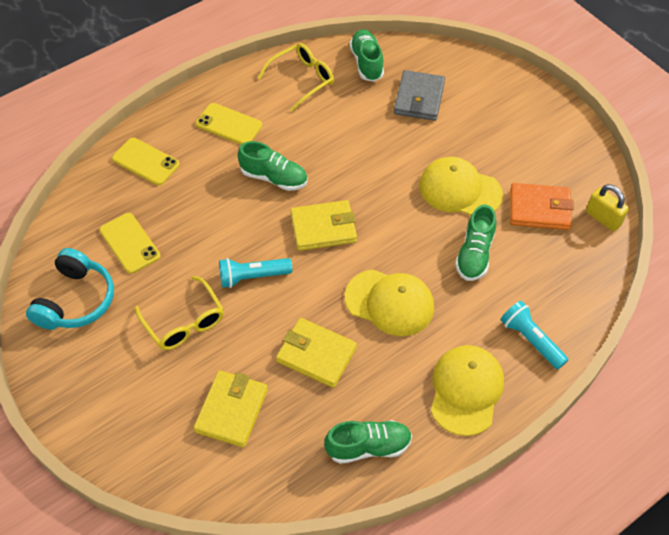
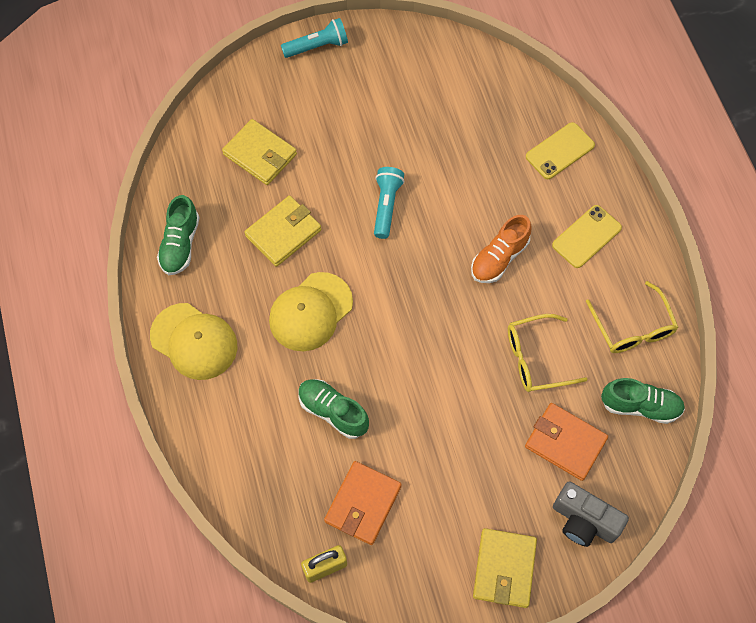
camera: 110 degrees right, 10 degrees up
(76, 300) = (416, 66): turquoise headphones -> none
(129, 243) = (463, 117): yellow phone -> none
(184, 322) = (360, 141): yellow glasses -> yellow glasses (536, 358)
(274, 178) = (499, 258): green shoe -> orange shoe
(323, 228) = (419, 283): yellow wallet -> yellow wallet (504, 569)
(419, 98) = (565, 442): grey wallet -> orange wallet
(460, 190) = (418, 432): yellow cap -> none
(473, 75) = (584, 521): none -> grey camera
(531, 340) = (217, 421): turquoise flashlight -> turquoise flashlight (317, 46)

